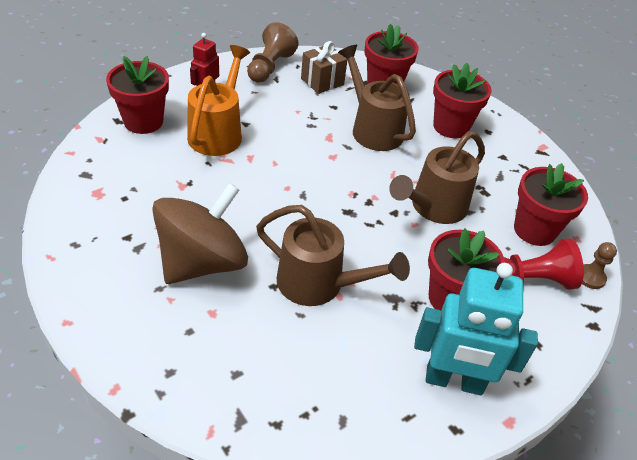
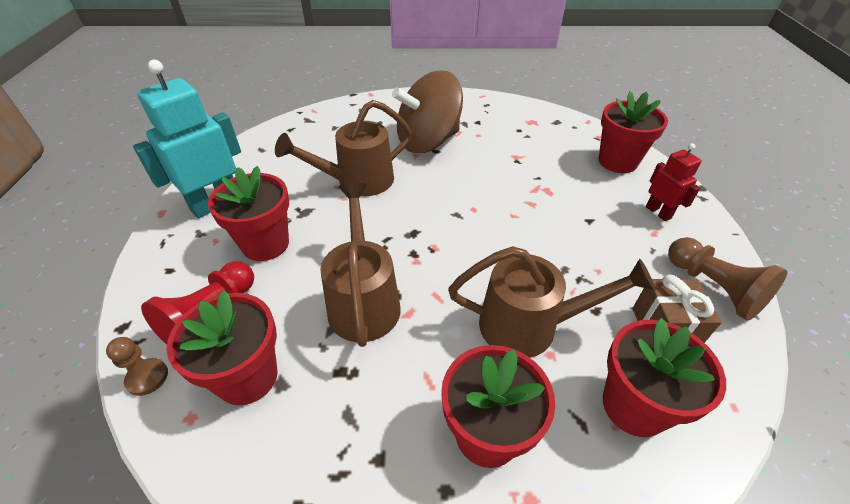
camera: 130 degrees right, 0 degrees up
(202, 262) = (428, 141): brown spinning top -> brown spinning top turned 75 degrees clockwise
(218, 132) = (582, 198): orange watering can -> none

